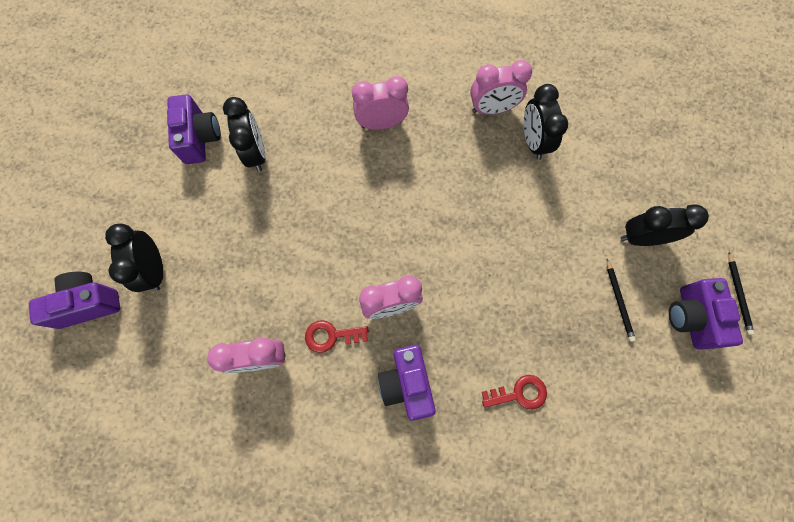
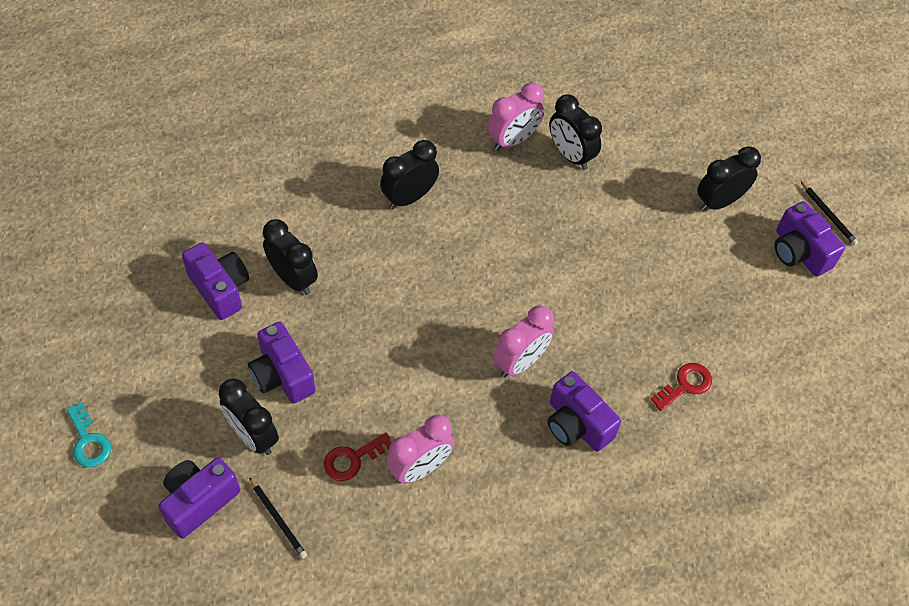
camera: 30 degrees left, 15 degrees down
(43, 217) = (88, 441): none -> turquoise key
(204, 229) = (282, 375): none -> purple camera
(331, 336) = (478, 415): red key -> red key (352, 459)
(381, 124) = (409, 197): pink clock -> black clock
(619, 301) = (729, 266): black pencil -> black pencil (278, 519)

